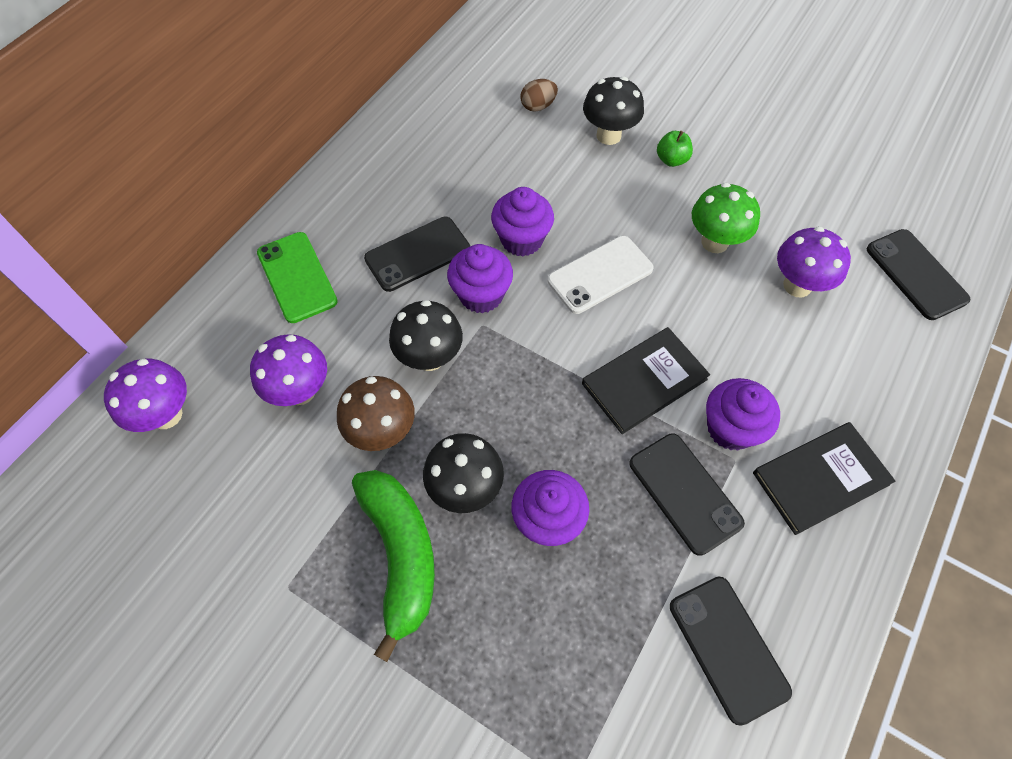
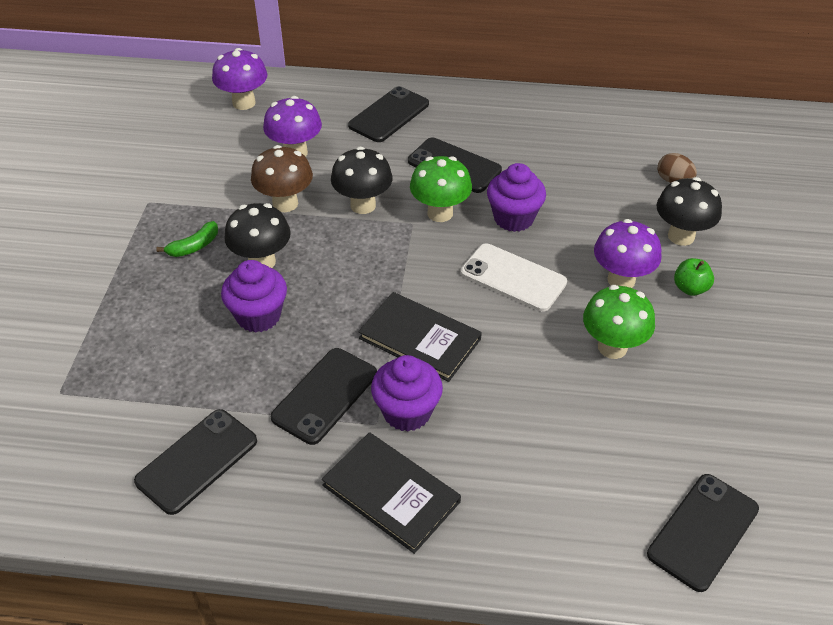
camera: 65 degrees right, 15 degrees down
(297, 277) = (389, 115): green phone -> black phone
(401, 554) = (194, 246): green banana -> green banana, size x0.46
(481, 295) = (440, 213): purple cupcake -> green mushroom
(797, 285) = (607, 426): purple mushroom -> purple mushroom (621, 280)

